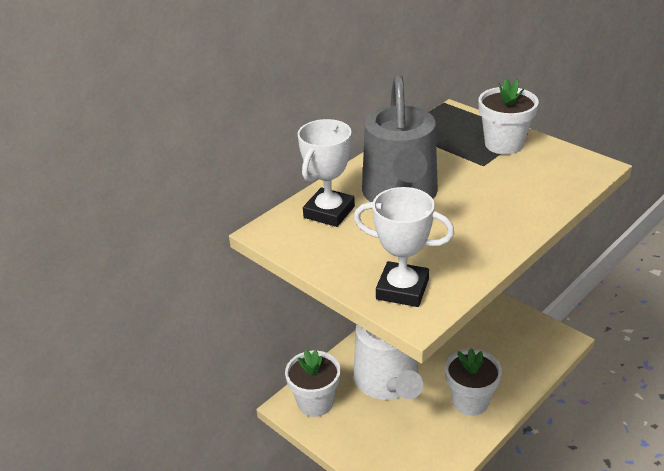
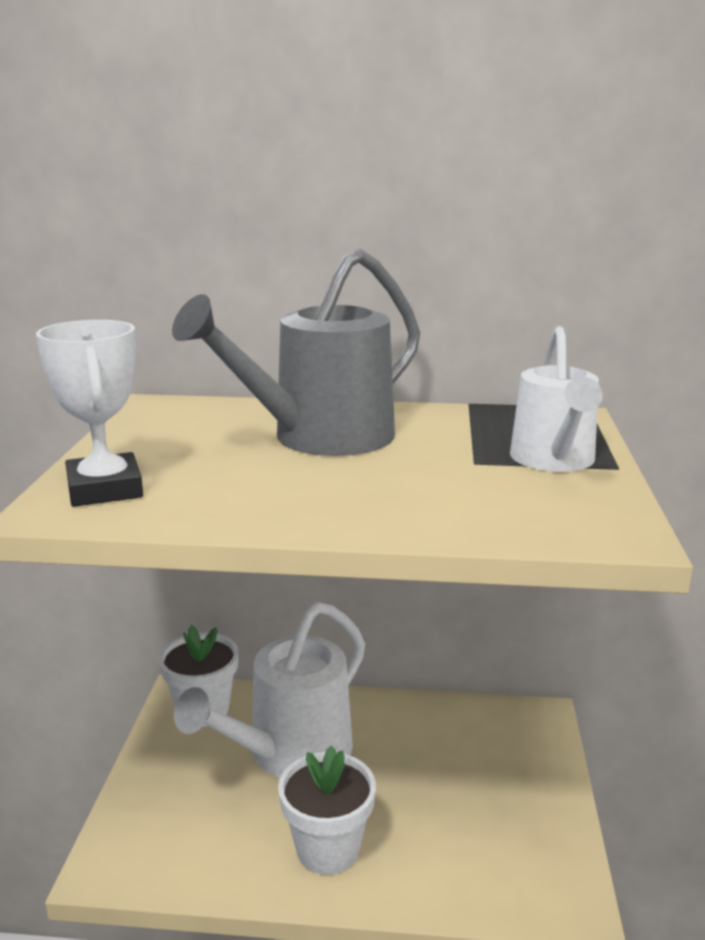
camera: 50 degrees right, 15 degrees down
(329, 212) = (229, 417): white trophy -> none
(504, 144) = (554, 461): white flower pot -> white watering can

